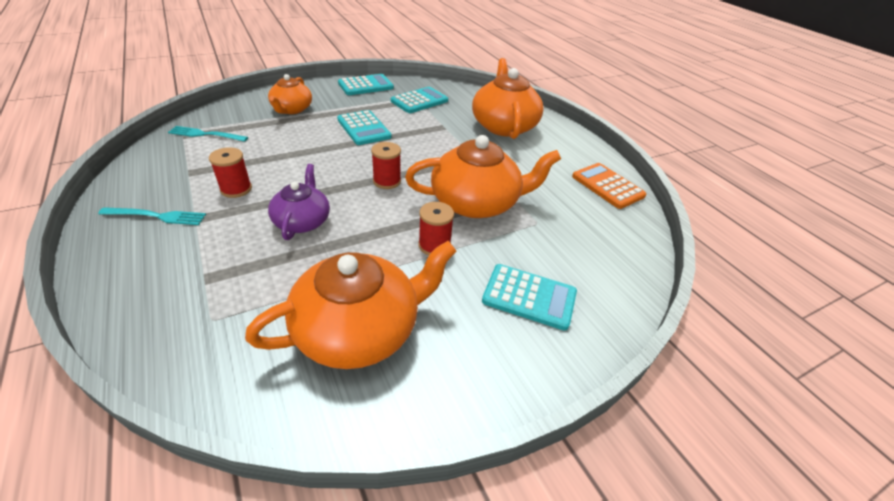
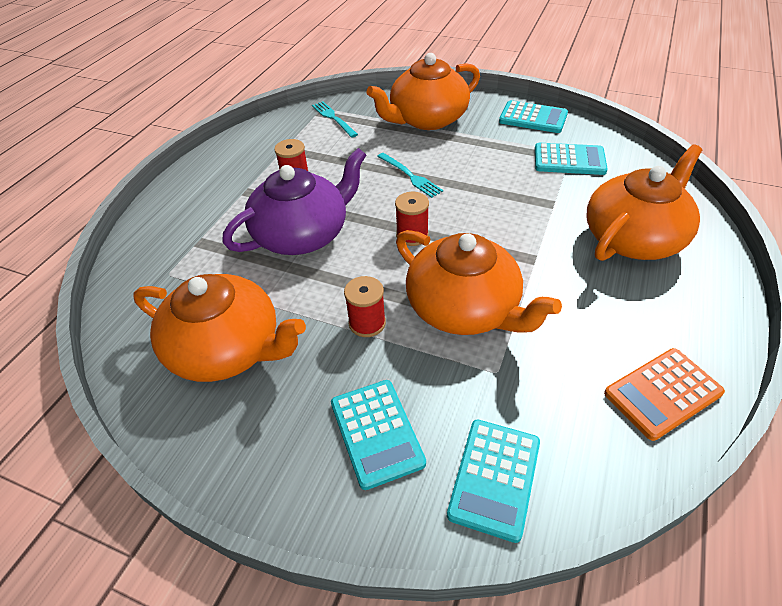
camera: 55 degrees right, 5 degrees up
(157, 216) = (228, 176): turquoise fork -> turquoise fork (410, 176)
(292, 109) = (427, 119): orange teapot -> orange teapot, size x1.69
(302, 221) = (303, 234): purple teapot -> purple teapot, size x1.69
(364, 128) = (465, 168): turquoise calculator -> turquoise calculator (494, 478)
(607, 186) = (662, 393): orange calculator -> orange calculator turned 135 degrees counterclockwise

